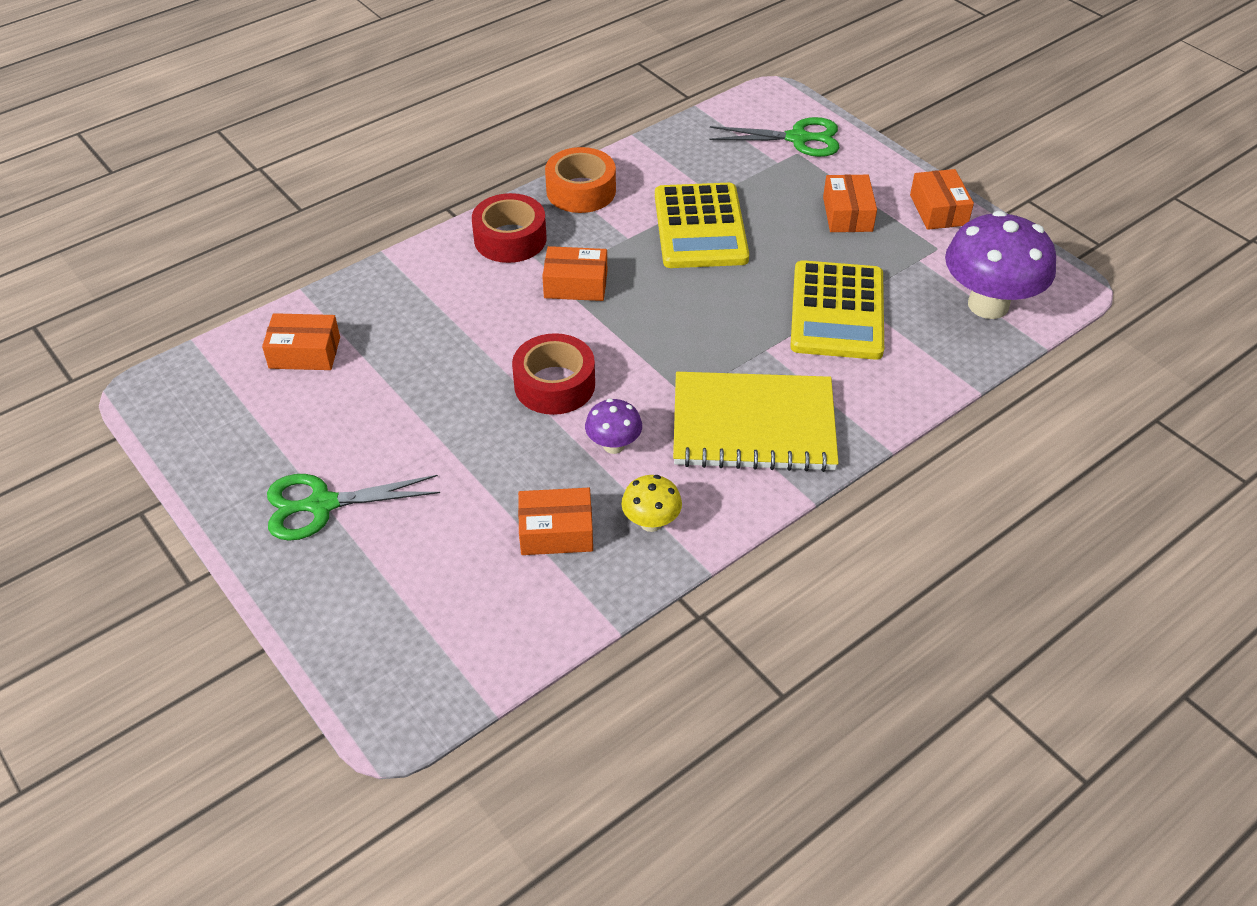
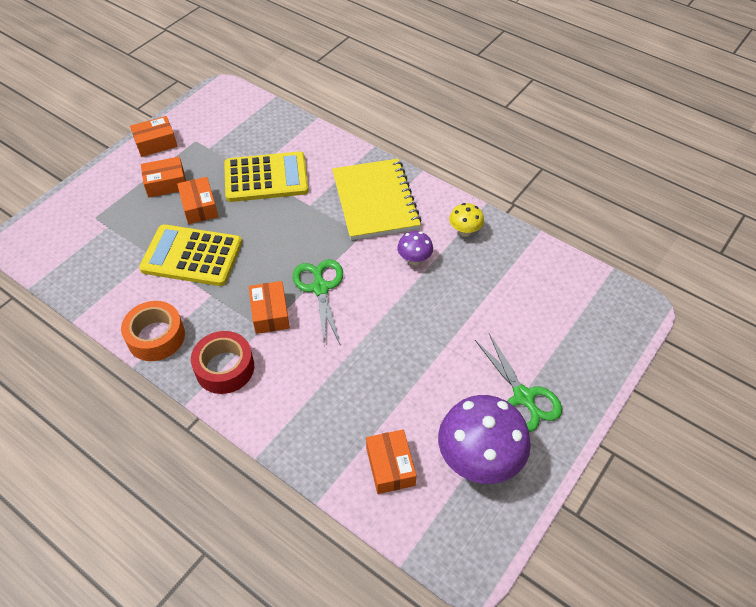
camera: 105 degrees left, 5 degrees up
(554, 385) = (373, 301): red tape -> none
(556, 532) = (490, 271): orange box -> orange box (199, 207)
(700, 227) = (192, 256): yellow calculator -> yellow calculator turned 150 degrees counterclockwise
(798, 138) = (76, 219): green scissors -> green scissors (320, 288)
(988, 305) = (245, 117): purple mushroom -> purple mushroom (479, 460)

